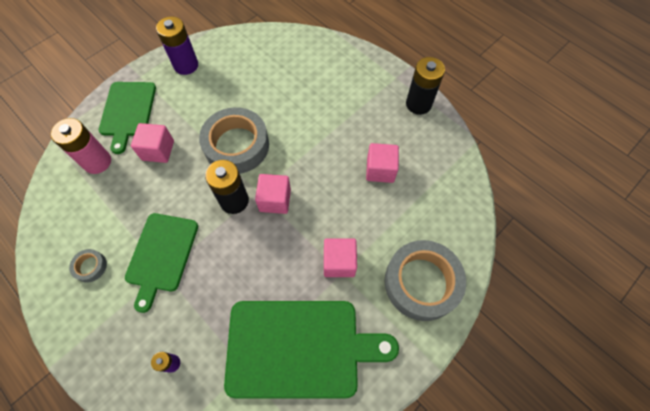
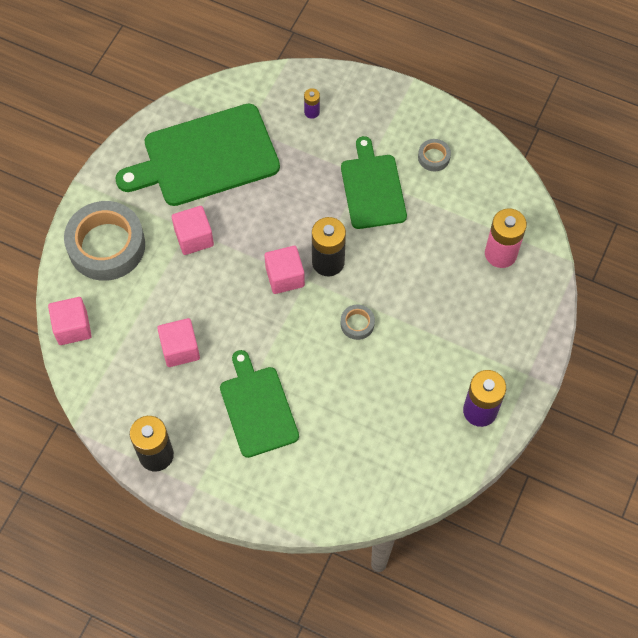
camera: 160 degrees right, 0 degrees up
(127, 111) = (509, 322): green cutting board -> green cutting board (258, 408)
(158, 150) = (443, 288): pink cube -> pink cube (73, 327)
(236, 145) = (357, 324): grey tape -> grey tape, size x0.43

